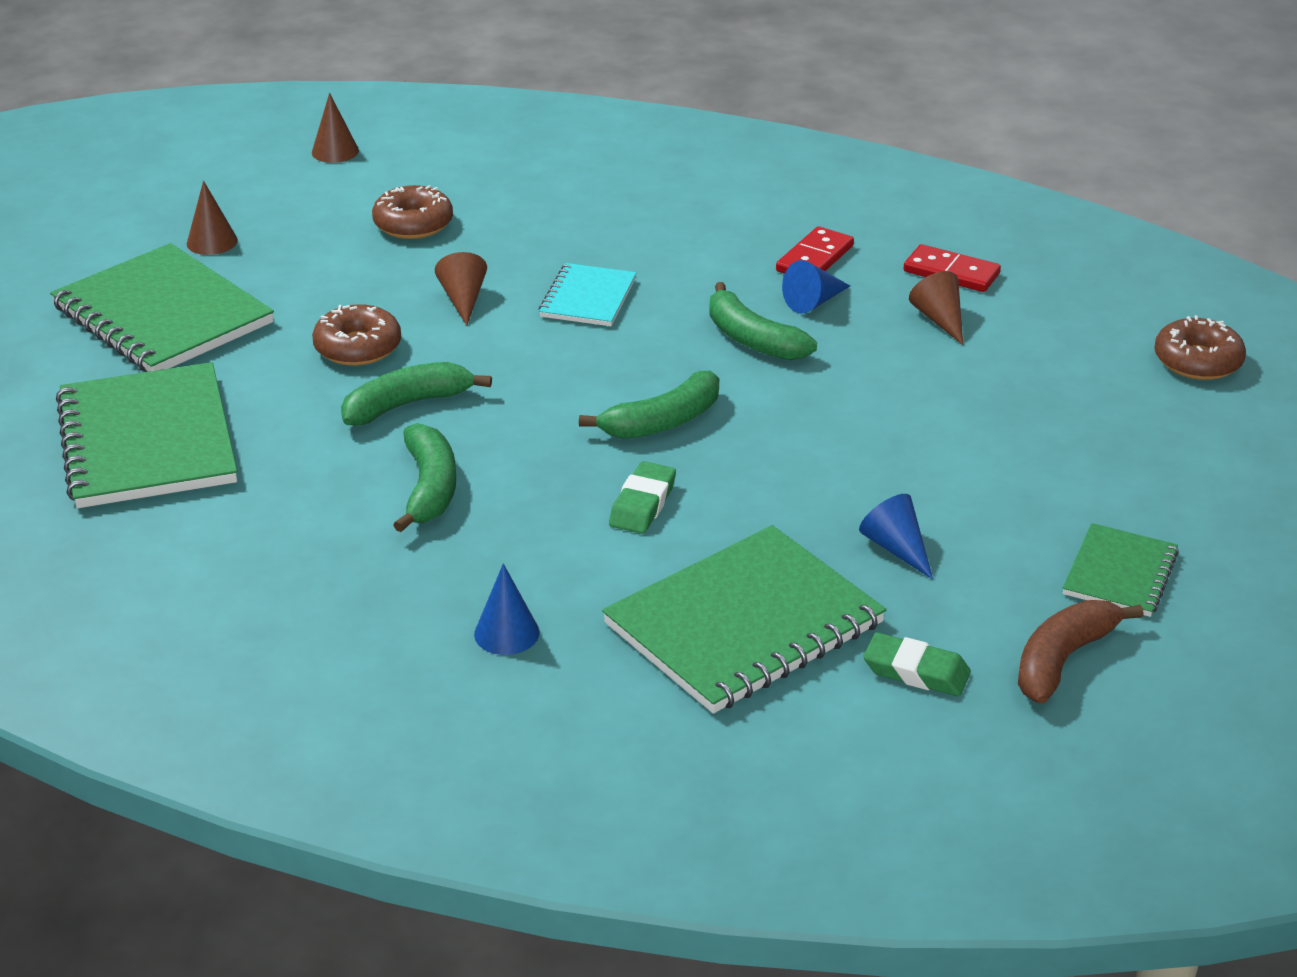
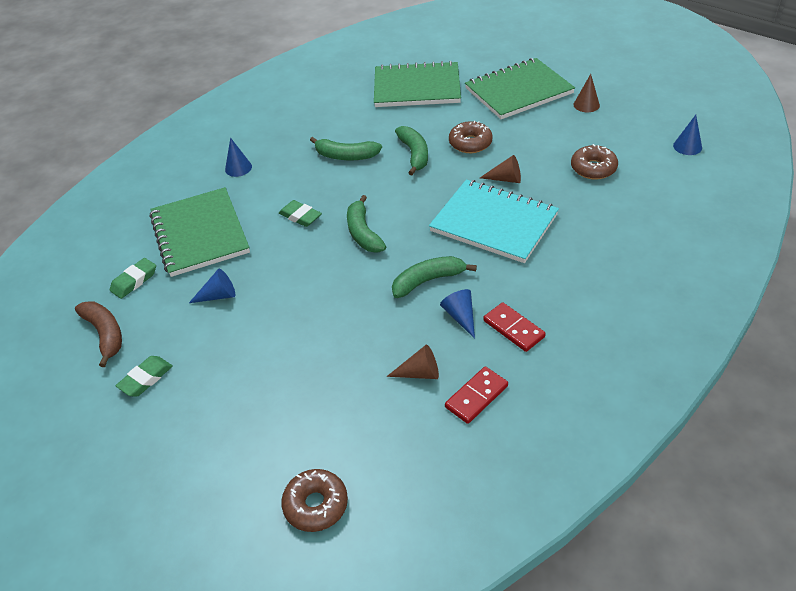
camera: 110 degrees right, 10 degrees up
(335, 151) = (687, 146): brown cone -> blue cone
(588, 298) = (494, 223): turquoise notebook -> turquoise notebook, size x1.90
(1119, 573) = (146, 379): green notebook -> green eraser

